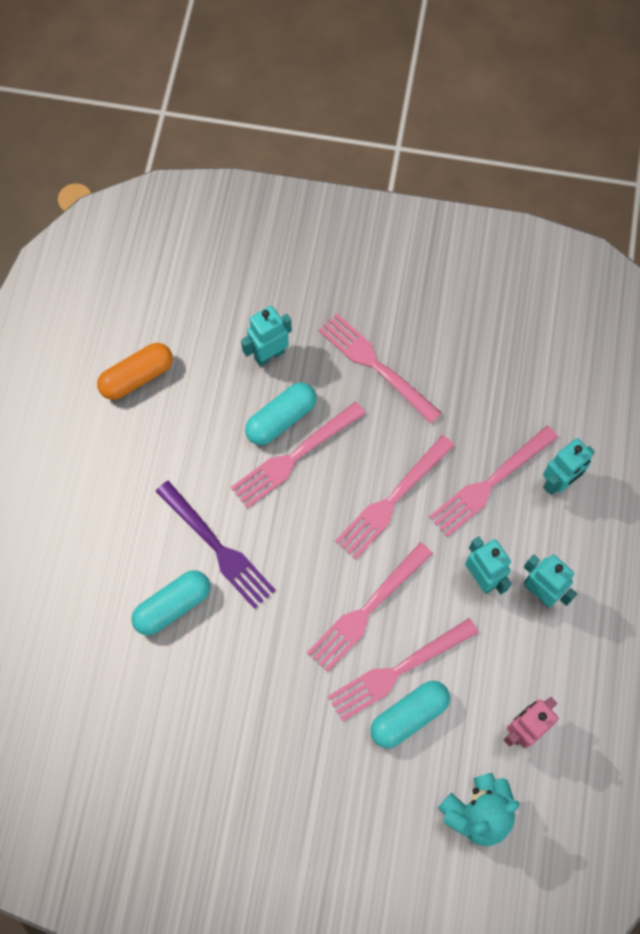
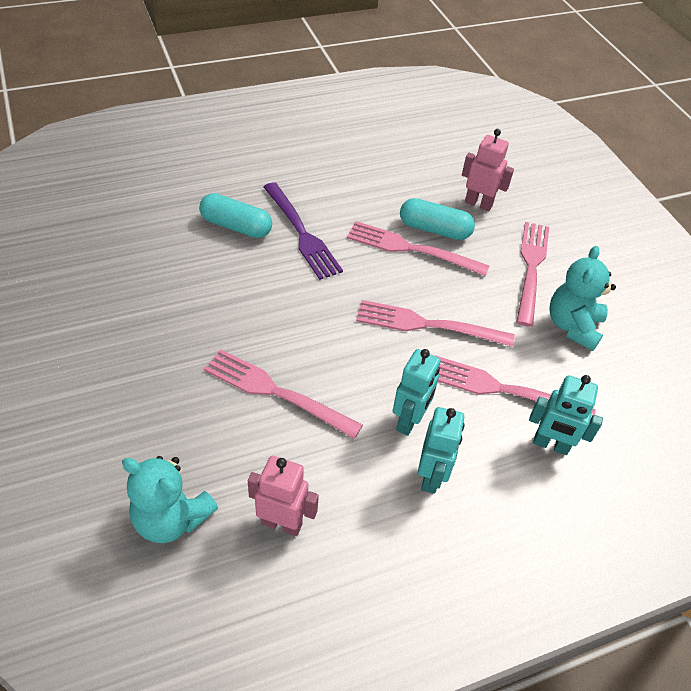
camera: 55 degrees right, 20 degrees down
(137, 377) = (396, 144): orange capsule -> none
(217, 547) = (301, 233): purple fork -> purple fork turned 45 degrees counterclockwise
(269, 355) = (478, 204): turquoise robot -> pink robot
(367, 610) = (317, 347): pink fork -> none
(409, 716) = (238, 418): turquoise capsule -> none
(457, 379) = (573, 326): none -> turquoise teddy bear

